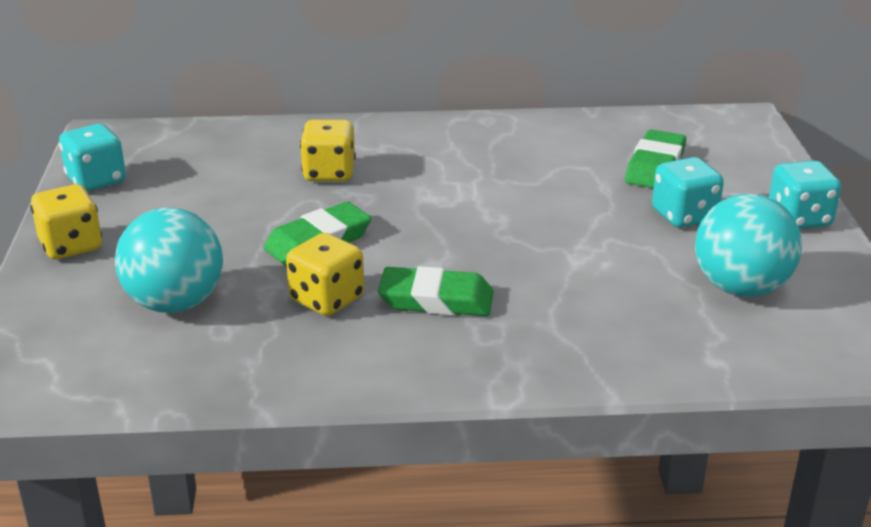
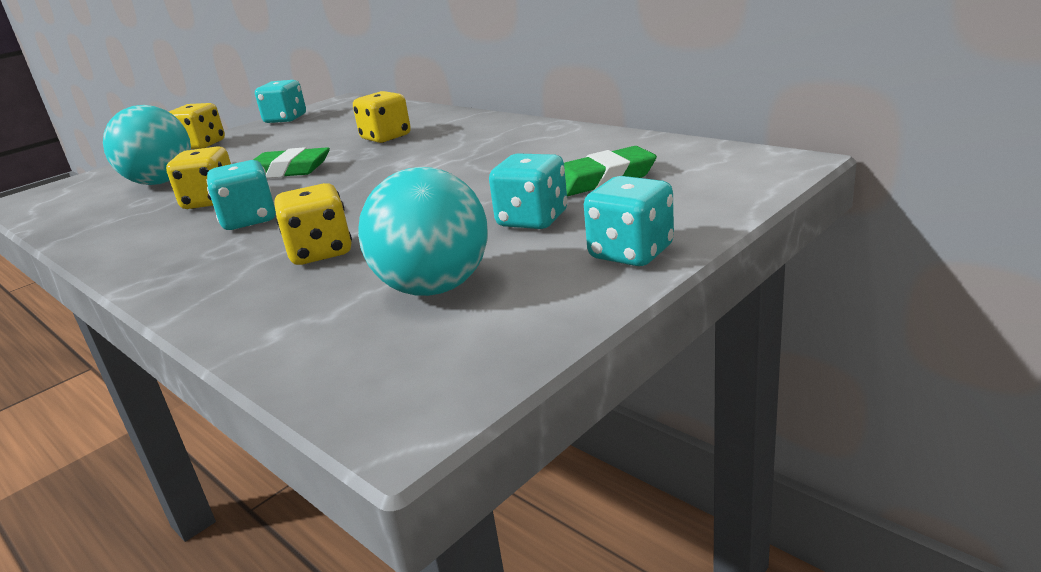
camera: 50 degrees right, 5 degrees down
(436, 300) = (249, 220): green eraser -> turquoise dice
(589, 299) = (320, 252): none -> yellow dice

